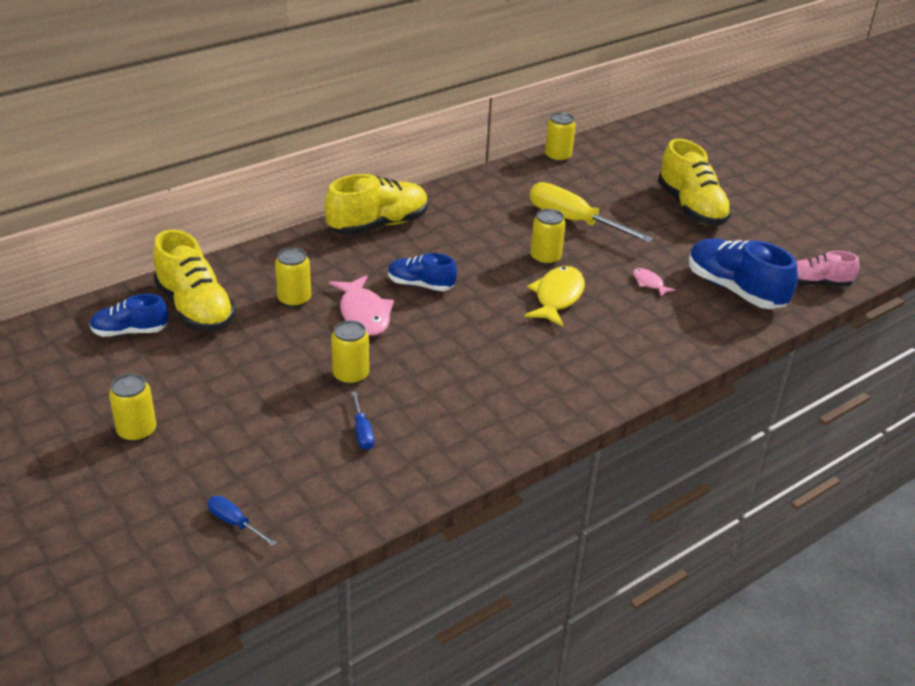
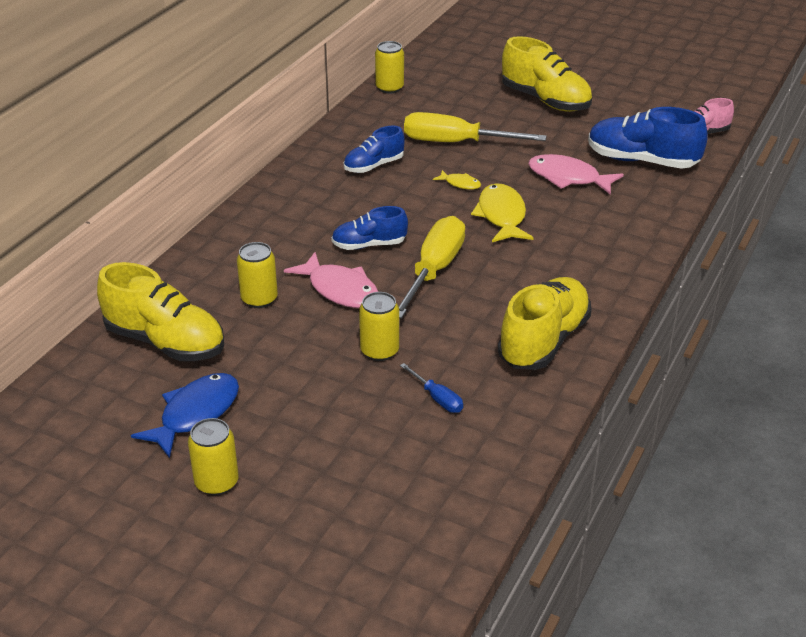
camera: 25 degrees left, 0 degrees up
(130, 331) = (116, 388): blue shoe -> blue shoe (374, 166)
(168, 372) = (195, 414): none -> blue fish
(235, 523) = (395, 528): blue screwdriver -> none
(378, 225) = (277, 201): yellow shoe -> yellow shoe (543, 341)
(455, 324) = (434, 270): none -> yellow screwdriver
(545, 258) = (460, 184): yellow can -> yellow fish
(649, 283) = (568, 178): pink fish -> pink fish, size x1.95

